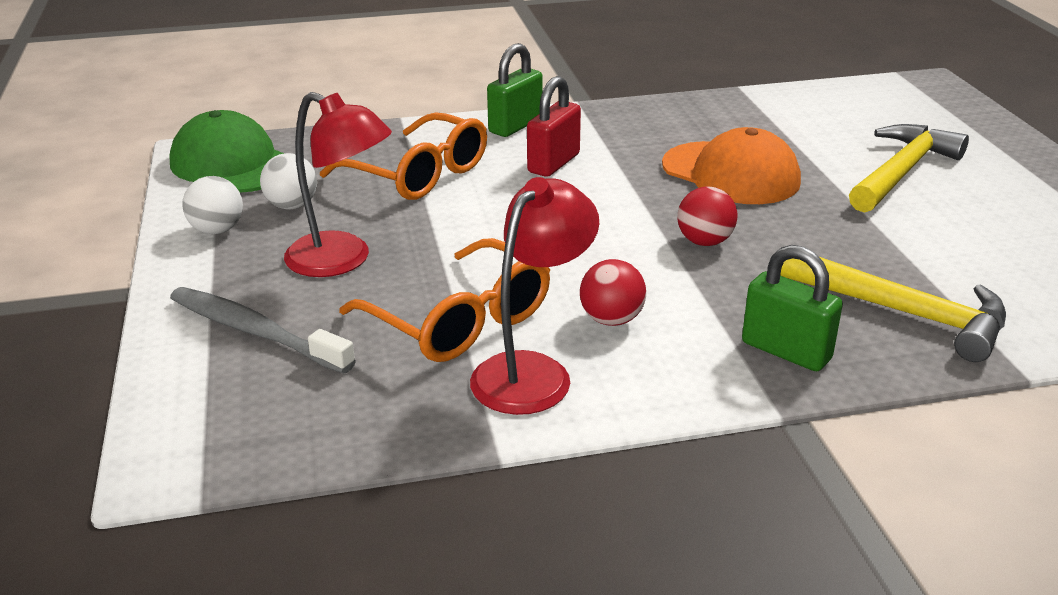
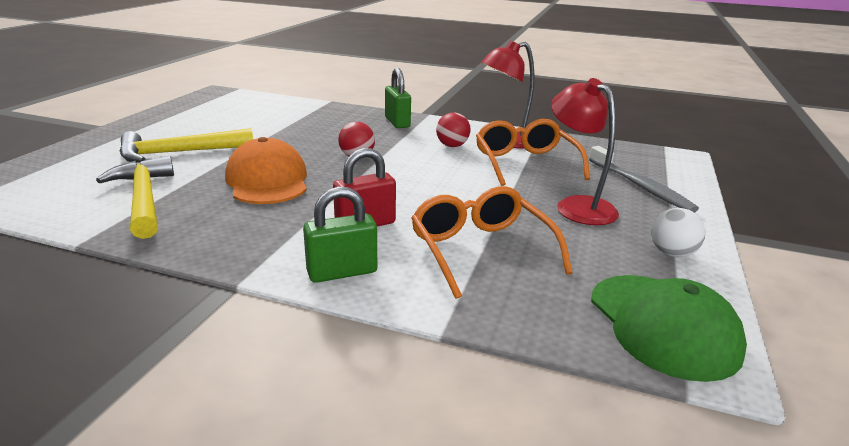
camera: 150 degrees left, 5 degrees down
(292, 206) = (605, 255): white ball -> none
(902, 312) = (330, 118): yellow hammer -> yellow hammer (143, 199)

